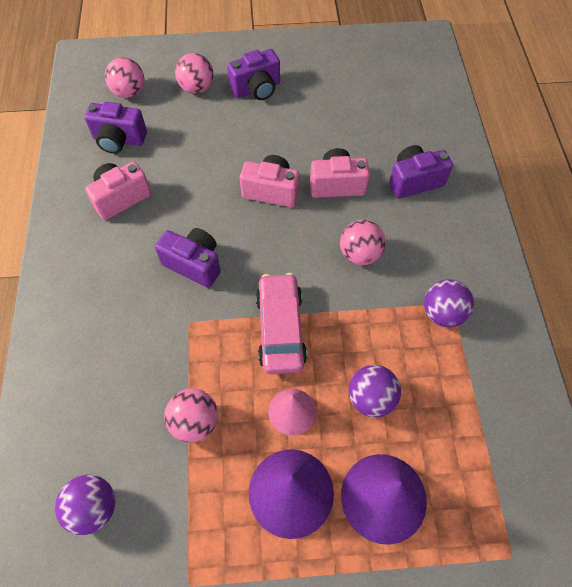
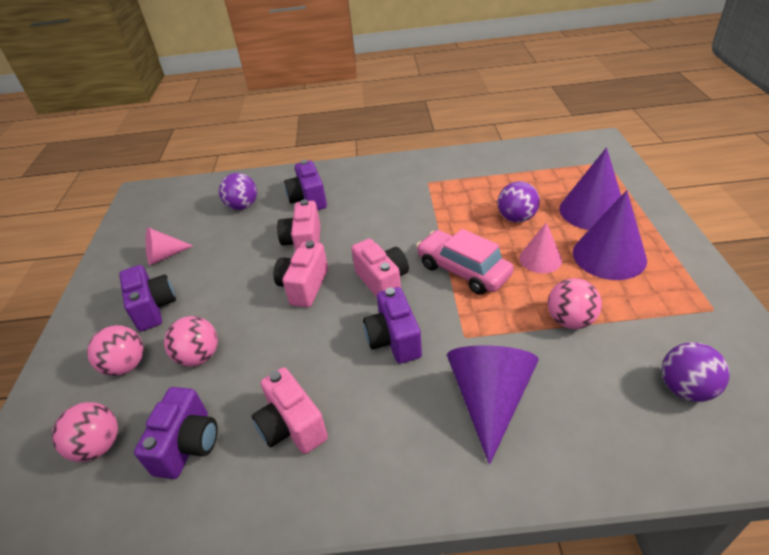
camera: 85 degrees left, 20 degrees down
(116, 334) = (489, 400): none -> purple cone
(194, 264) = (394, 340): purple camera -> purple camera turned 45 degrees counterclockwise
(271, 255) = (382, 281): none -> pink camera
(280, 329) = (463, 270): pink car -> pink car turned 45 degrees clockwise
(324, 80) = (164, 256): none -> pink cone
(359, 254) = (383, 227): pink ball -> pink ball (199, 356)
(442, 313) = (437, 186): purple ball -> purple ball (242, 206)

